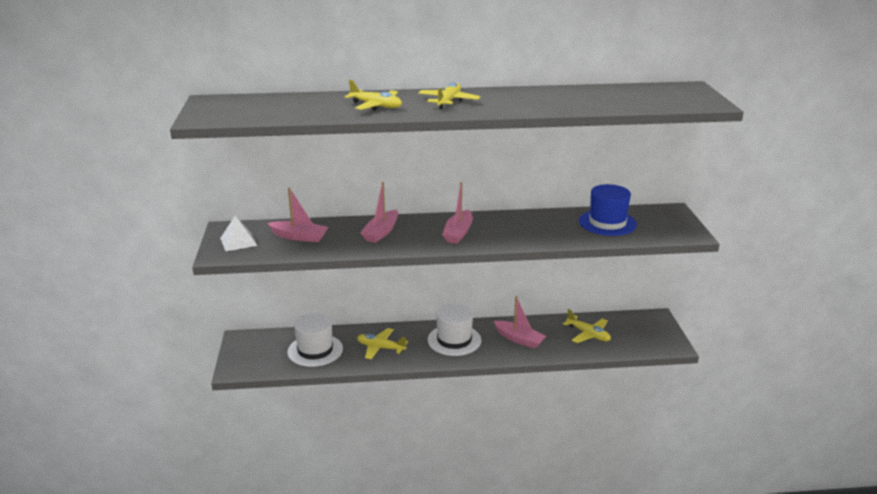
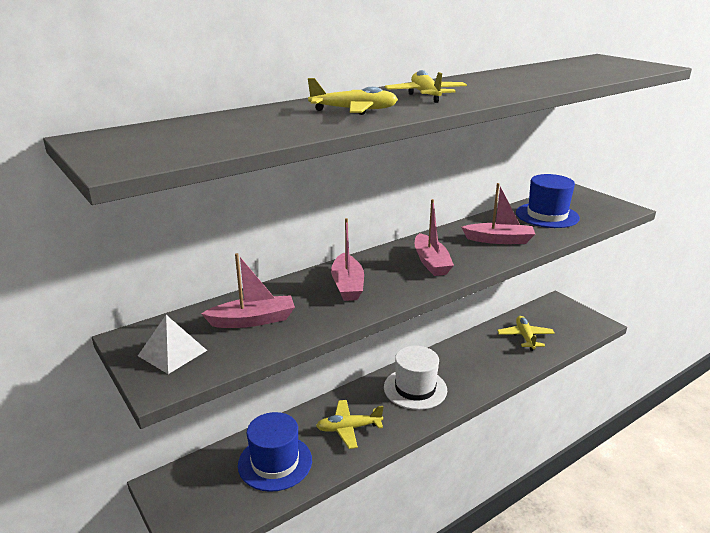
camera: 30 degrees left, 0 degrees up
(315, 350) = (275, 462): white hat -> blue hat
(519, 339) = (473, 364): pink boat -> pink boat (499, 240)
(588, 334) = (525, 337): yellow plane -> yellow plane turned 105 degrees counterclockwise

